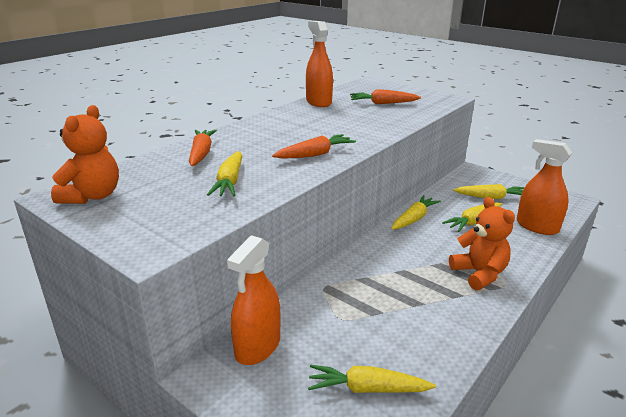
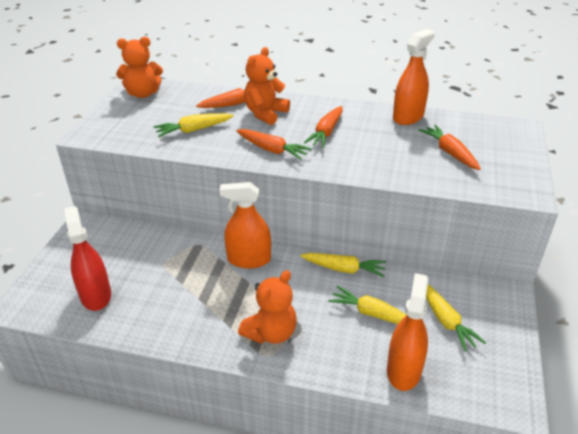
camera: 65 degrees right, 10 degrees up
(243, 144) = (265, 114): none -> orange teddy bear
(258, 346) = (118, 235): orange spray bottle -> orange spray bottle (249, 259)
(309, 130) = (326, 132): none -> orange carrot
(367, 388) = (96, 295): yellow carrot -> red spray bottle

